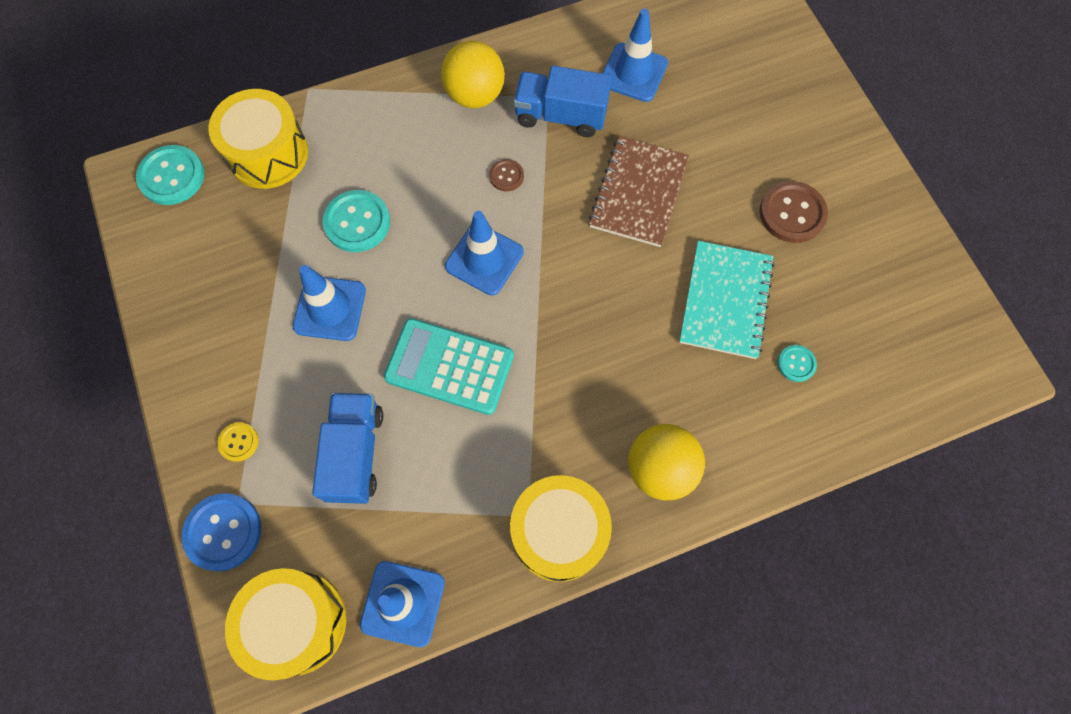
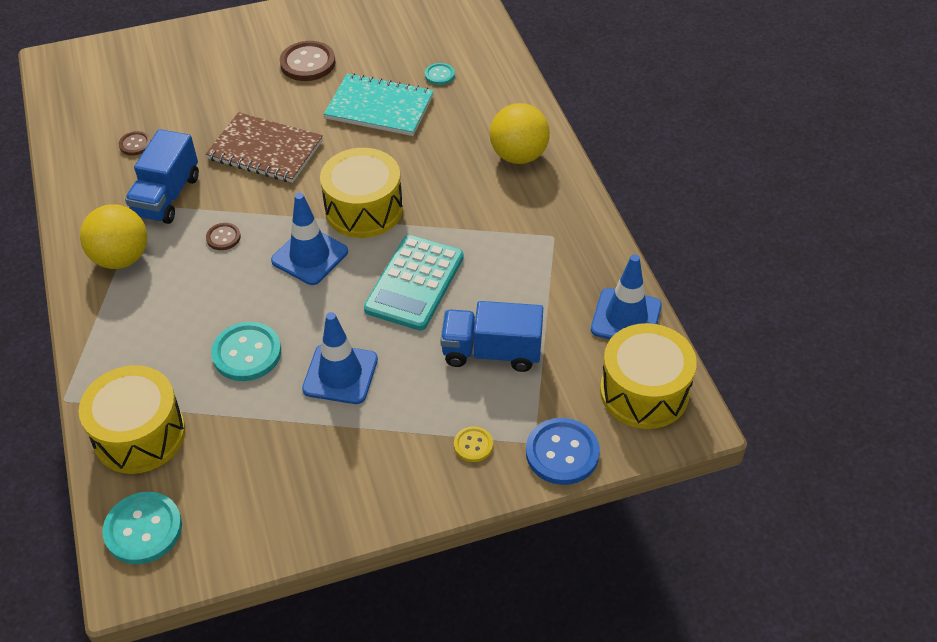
camera: 85 degrees left, 20 degrees down
(559, 532) = (568, 217): yellow drum -> yellow drum (364, 209)
(633, 73) = (135, 144): blue traffic cone -> brown button

